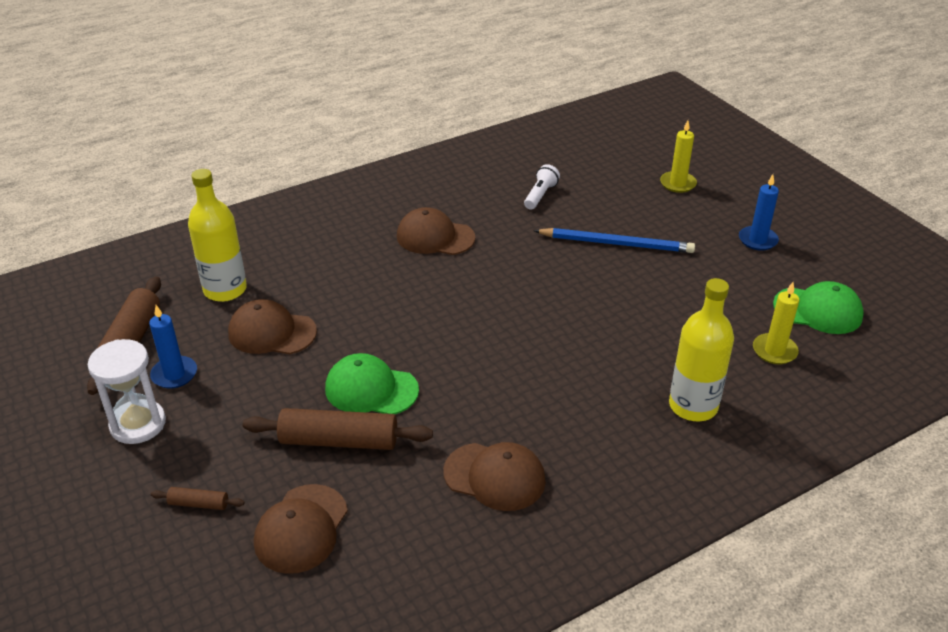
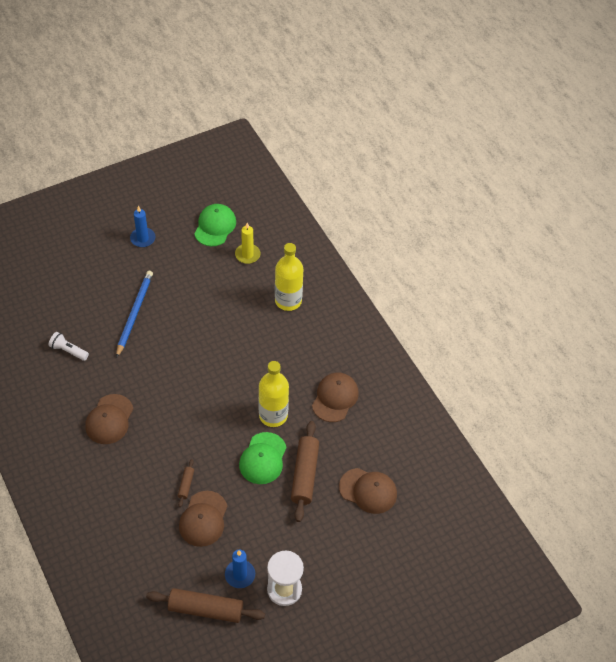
camera: 90 degrees left, 15 degrees up
(198, 504) = (349, 545): brown rolling pin -> brown rolling pin (186, 485)
(225, 290) = (152, 554): yellow bottle -> yellow bottle (273, 415)
(677, 184) = (70, 268): yellow candle -> none

